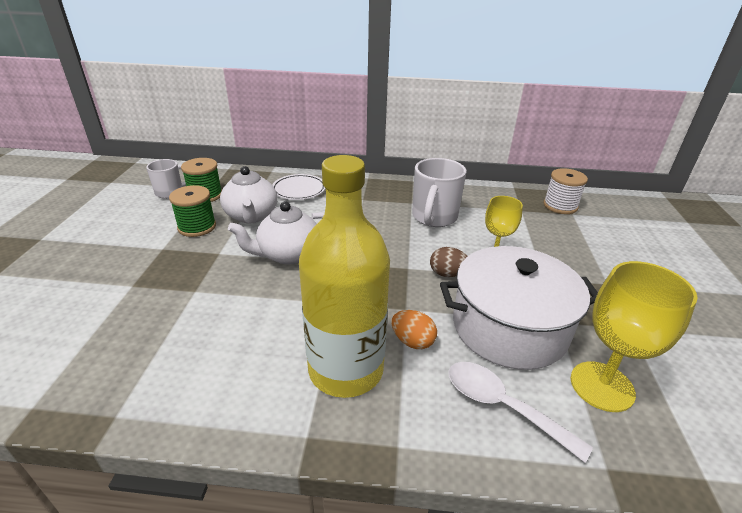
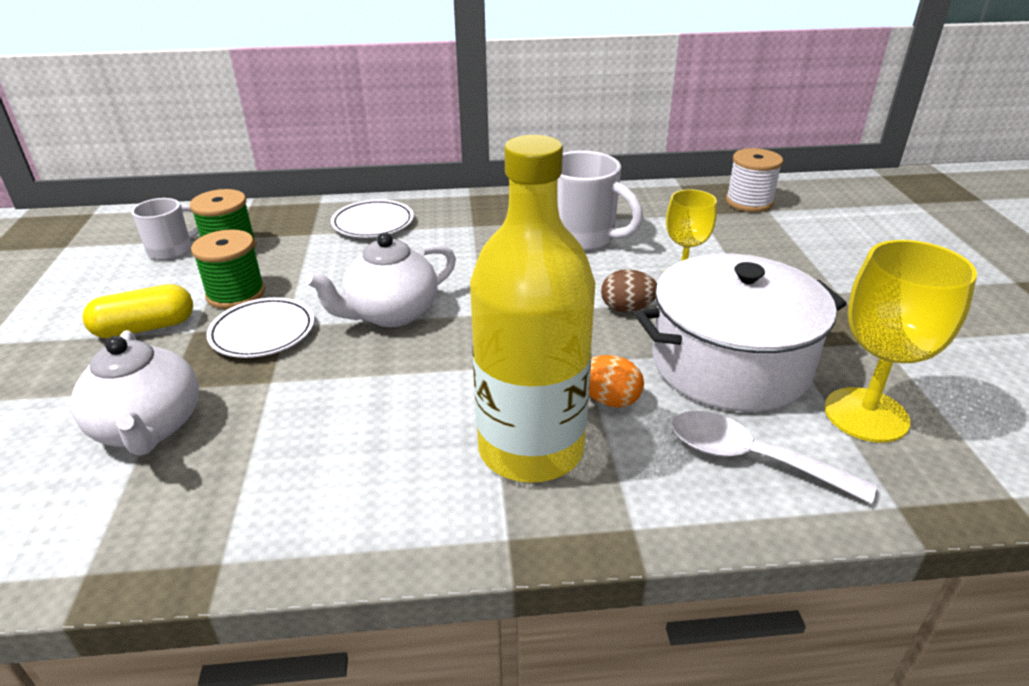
camera: 10 degrees left, 0 degrees up
(134, 242) = (145, 328): none -> yellow capsule
(203, 256) = (263, 332): none -> white plate
(251, 216) = (314, 268): white teapot -> white teapot (149, 427)
(434, 217) = (583, 238): white mug -> white mug turned 60 degrees counterclockwise

